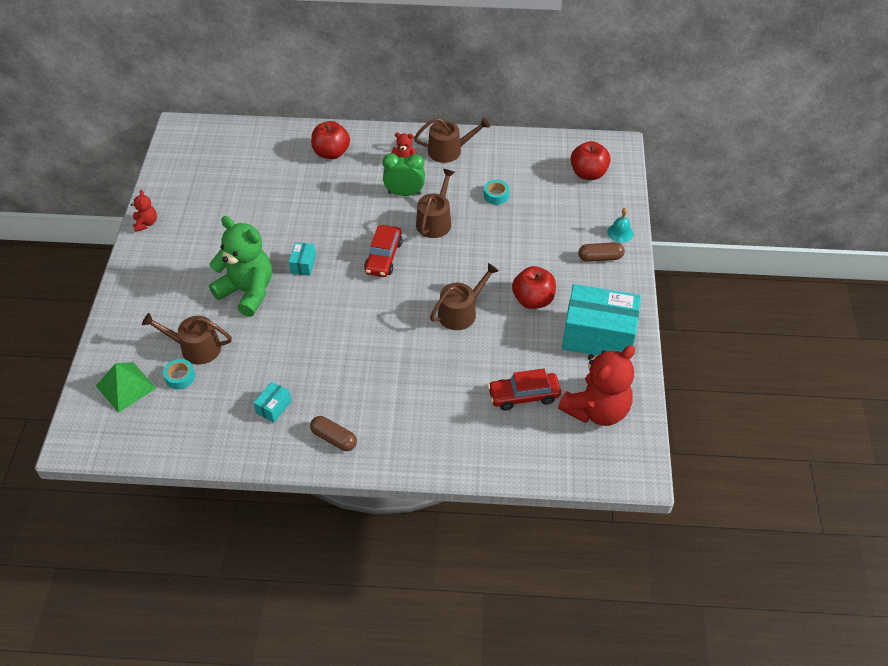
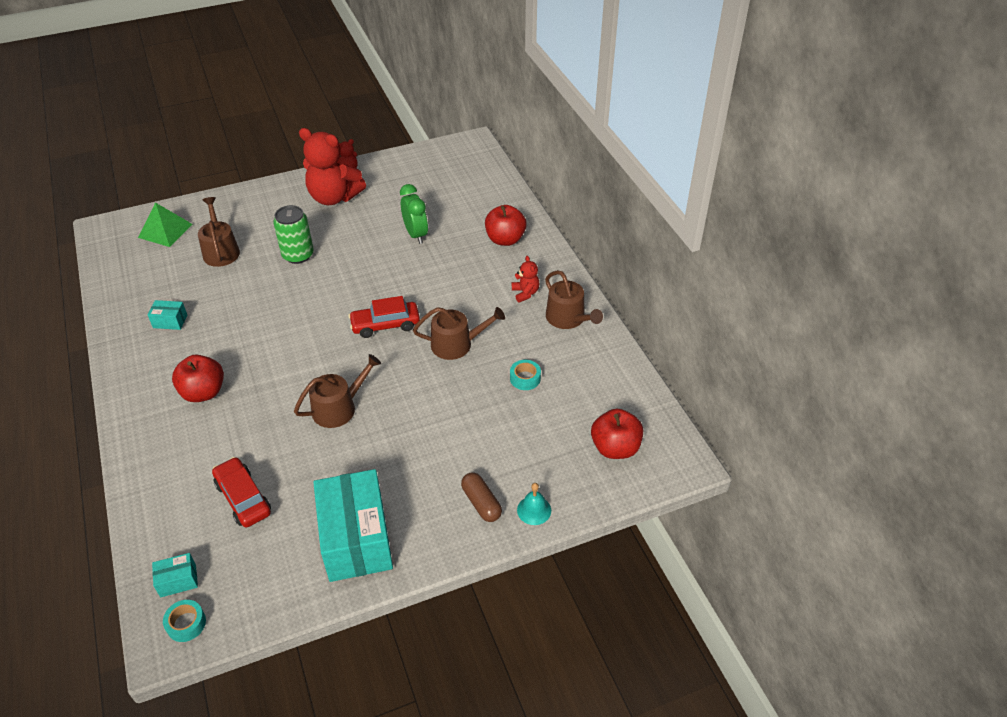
camera: 65 degrees right, 5 degrees down
(180, 377) = (185, 255): turquoise tape -> turquoise tape (186, 624)
(247, 291) = (298, 255): green teddy bear -> green can
(303, 264) = (347, 276): turquoise box -> turquoise box (178, 581)
(334, 438) = (145, 373): brown capsule -> none
(404, 193) = (482, 308): green clock -> green clock (416, 234)
(461, 312) = (339, 408): brown watering can -> brown watering can turned 60 degrees counterclockwise
(533, 300) = (384, 461): red apple -> red apple (203, 392)
(596, 410) = (245, 572): red teddy bear -> red teddy bear (334, 197)

